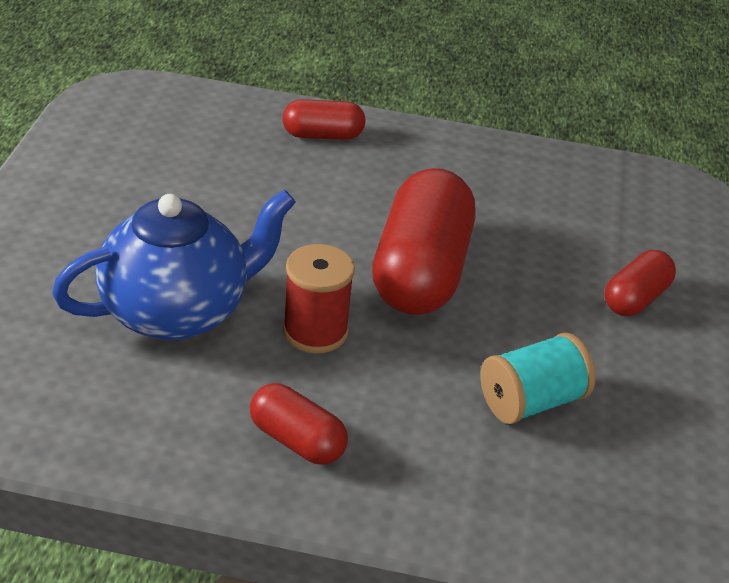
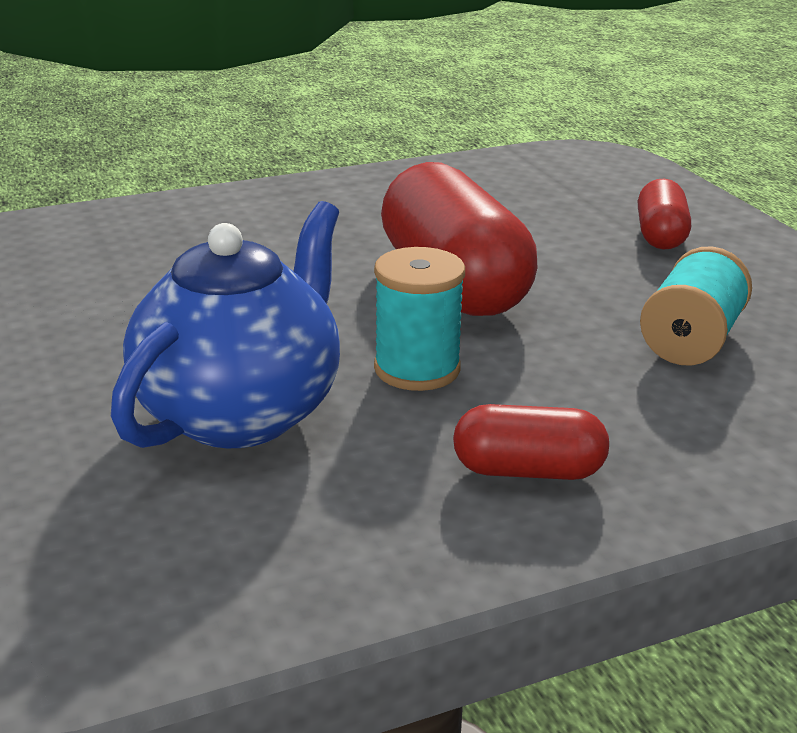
camera: 30 degrees left, 10 degrees down
(315, 331) = (417, 369): red spool -> turquoise spool
(322, 135) = (213, 214): red capsule -> none

